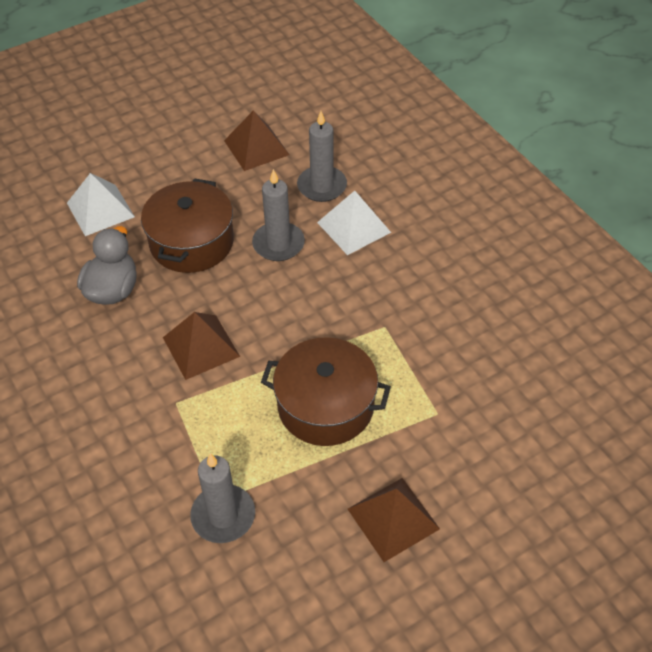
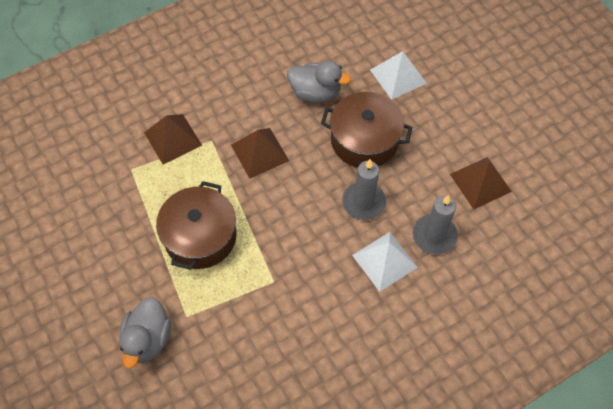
camera: 90 degrees right, 10 degrees up
(223, 516) = (119, 173): grey candle -> none
(393, 518) = (101, 279): brown pyramid -> brown pyramid (173, 139)
(472, 453) = (148, 339): none -> grey duck

